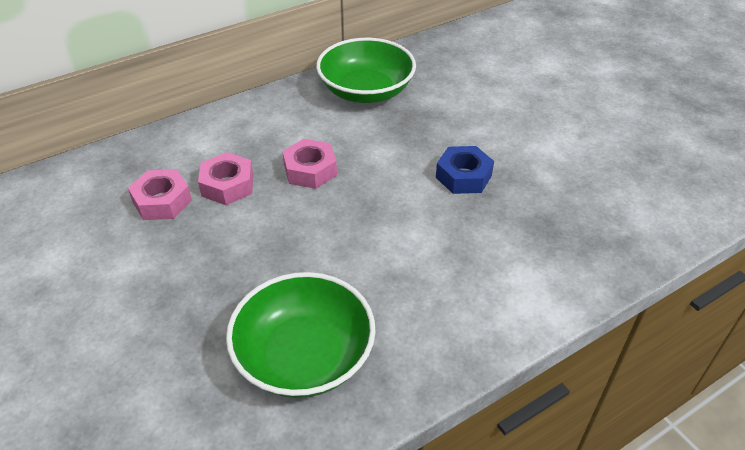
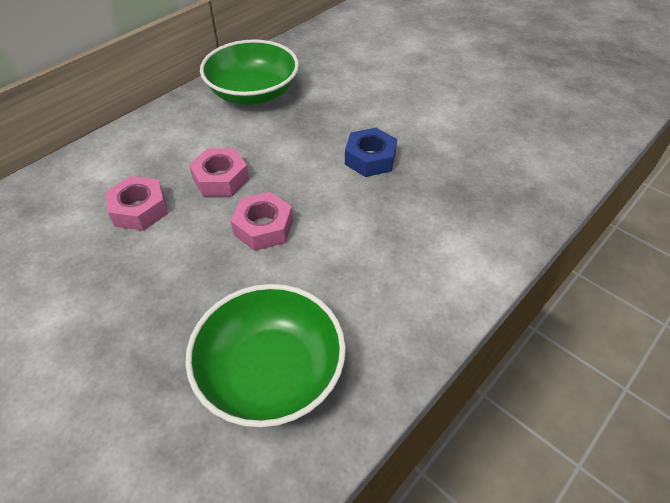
camera: 15 degrees left, 5 degrees up
(162, 201) = (73, 239): pink nut -> pink nut (263, 227)

